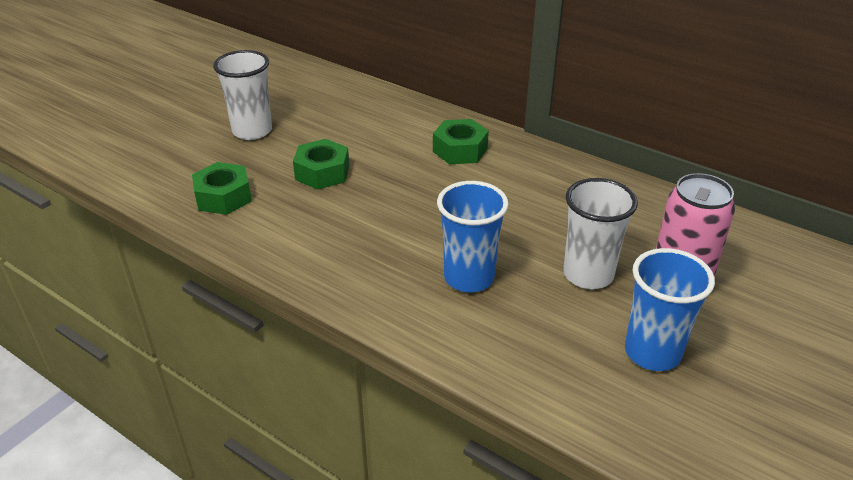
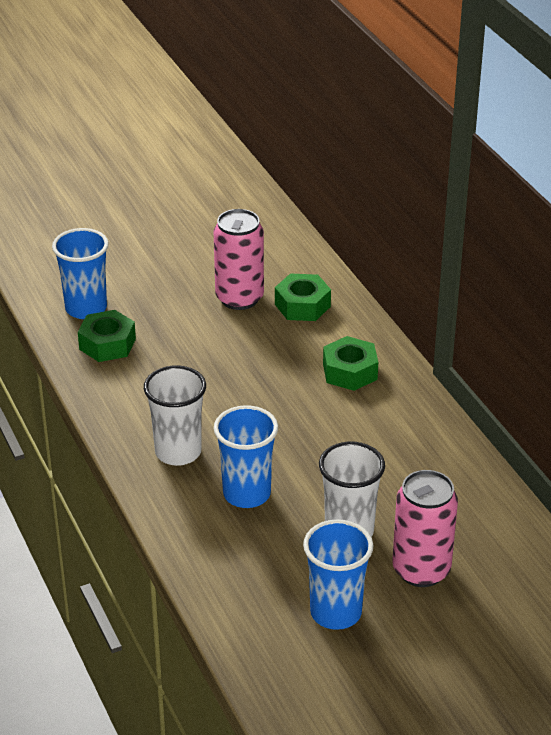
camera: 30 degrees right, 0 degrees up
(178, 175) = (86, 308): none -> blue cup
(252, 131) = (178, 284): white cup -> white cup (178, 452)
(316, 126) = (239, 298): none -> pink can
(322, 172) = (206, 350): green nut -> green nut (302, 305)

